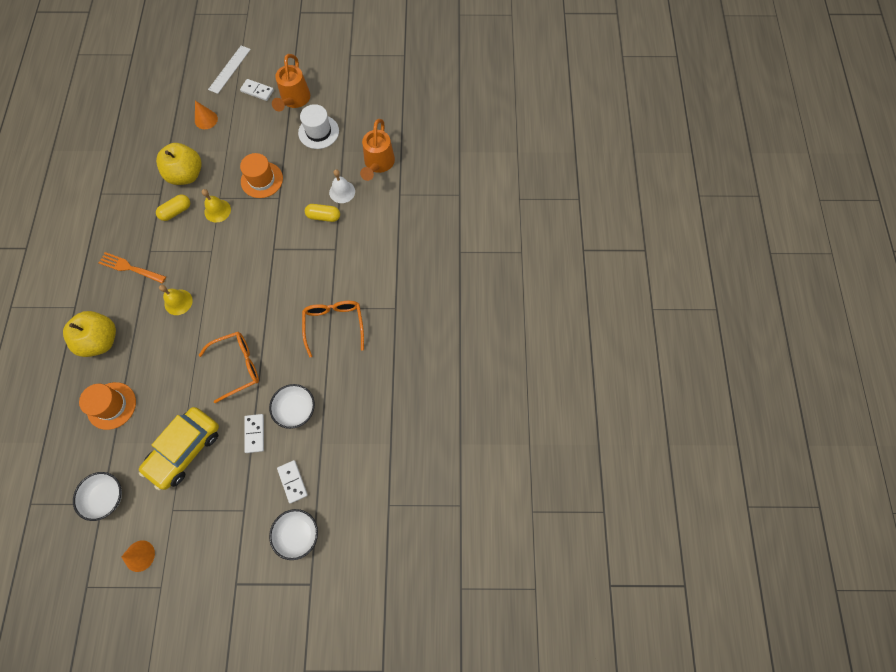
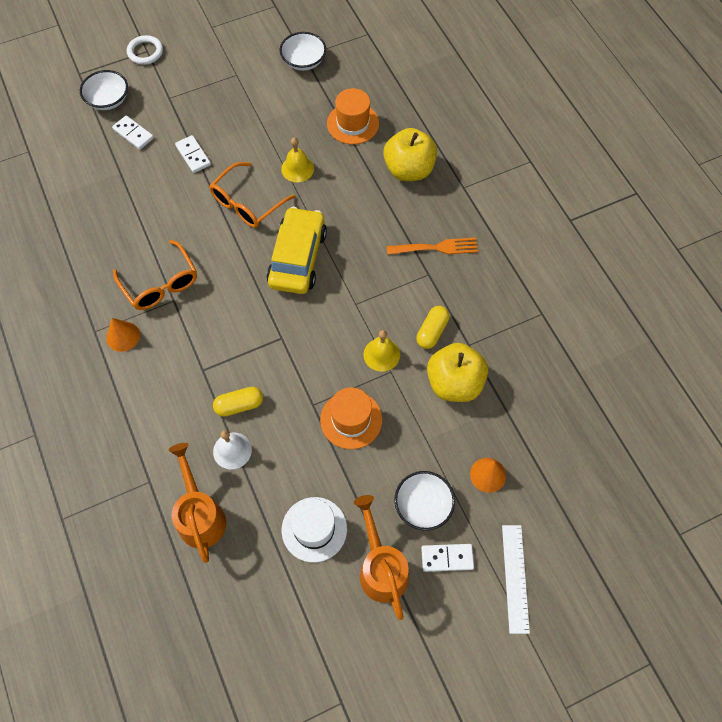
camera: 155 degrees right, 5 degrees down
(139, 556) = (244, 38): orange cone -> orange cone (123, 336)
(178, 302) = (354, 236): yellow bell -> yellow bell (297, 168)
(185, 449) = (255, 118): yellow car -> yellow car (297, 258)
(237, 583) = (145, 52): none -> white ring
(295, 409) = (162, 190): white bowl -> white bowl (423, 505)

